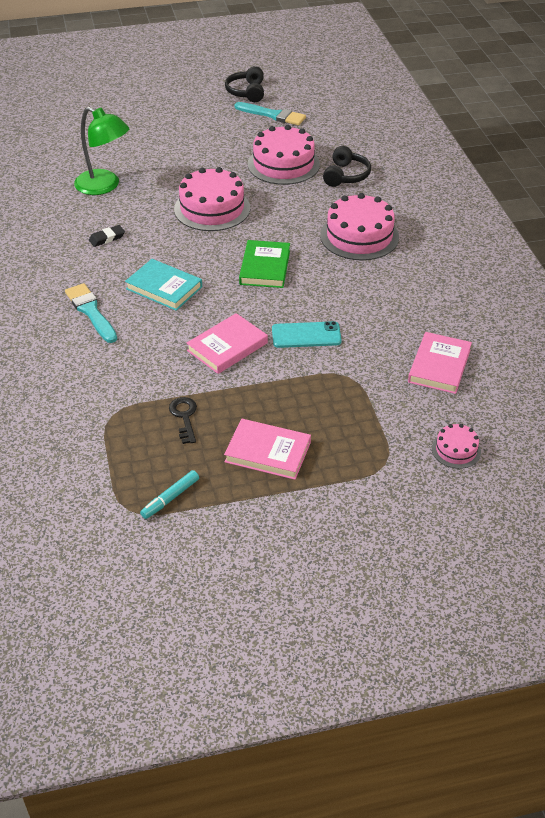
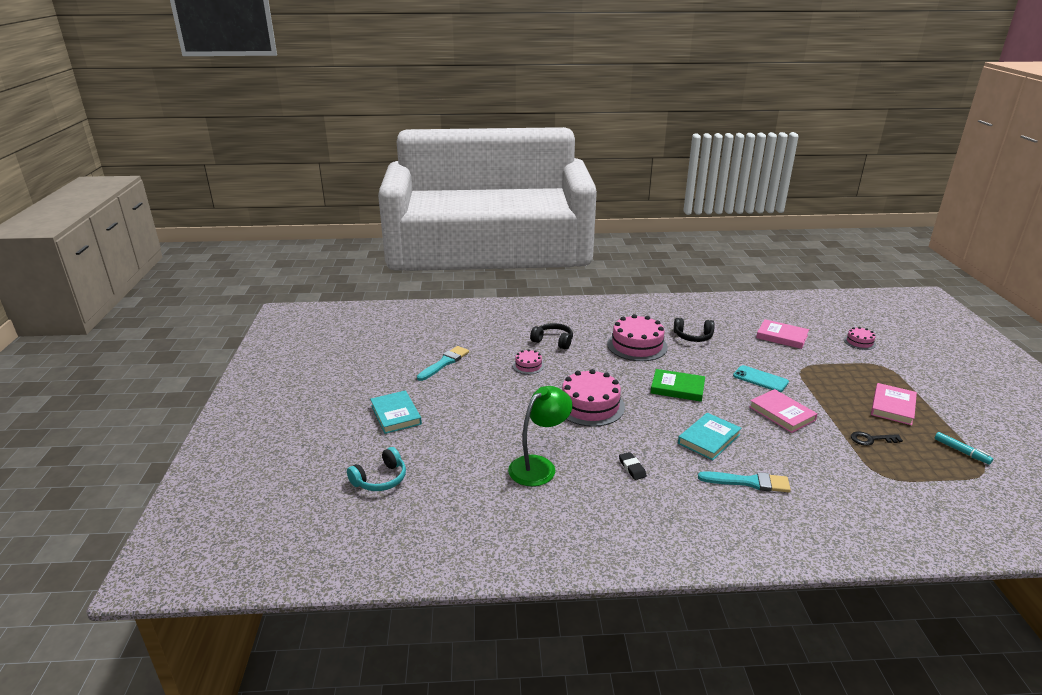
camera: 80 degrees left, 15 degrees down
(78, 113) = (380, 479): none -> turquoise headphones
(91, 311) = (748, 482): turquoise brush -> turquoise brush turned 150 degrees counterclockwise
(172, 104) = (395, 414): none -> turquoise book
(246, 92) = (395, 372): black headphones -> black headphones (693, 337)
(283, 164) = (528, 366): pink cake -> pink cake, size x0.50
(306, 335) = (760, 379): turquoise phone -> turquoise phone turned 60 degrees counterclockwise

